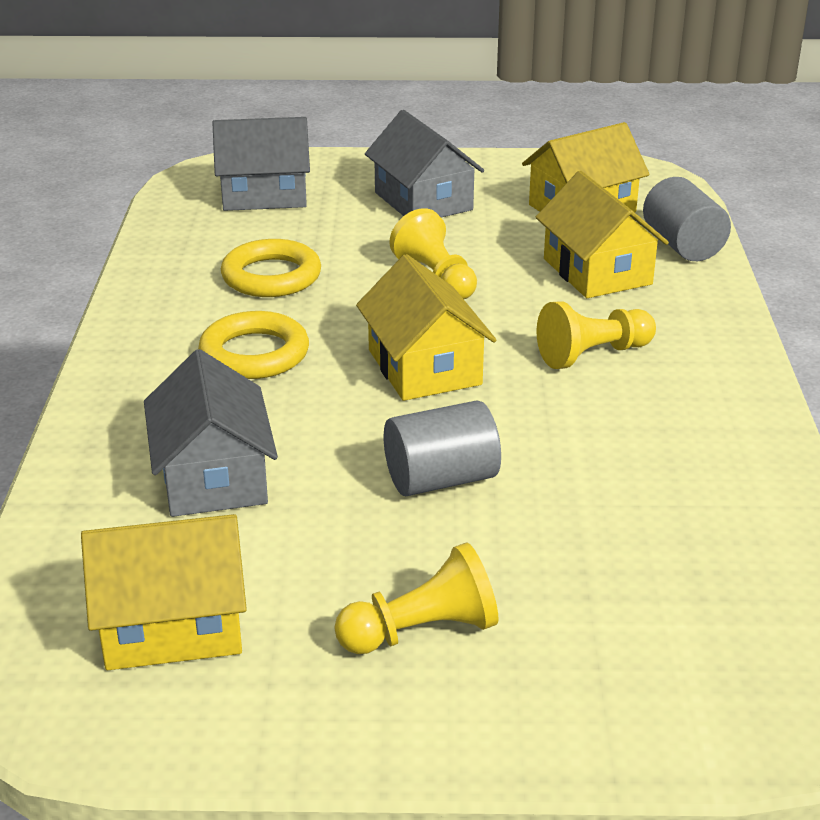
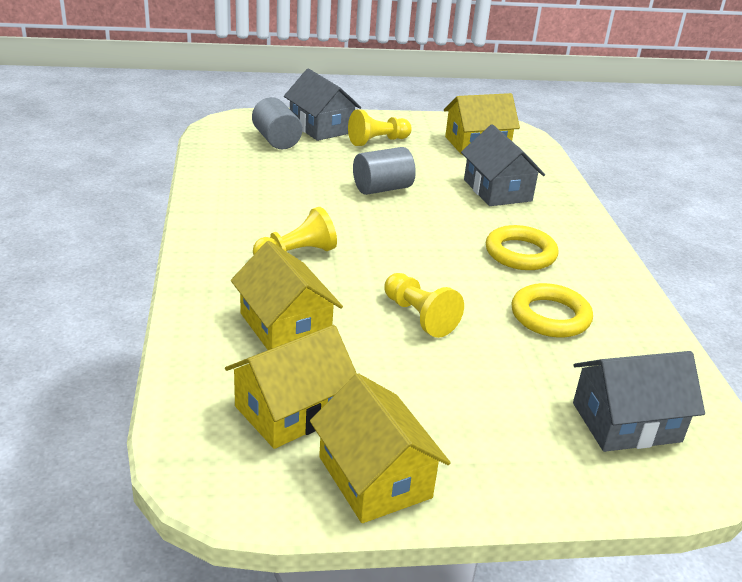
camera: 170 degrees right, 0 degrees up
(423, 201) = (459, 417): grey house -> grey house (321, 127)
(424, 367) = (407, 245): yellow house -> yellow house (374, 477)
(682, 245) = (200, 359): grey cylinder -> grey cylinder (276, 140)

